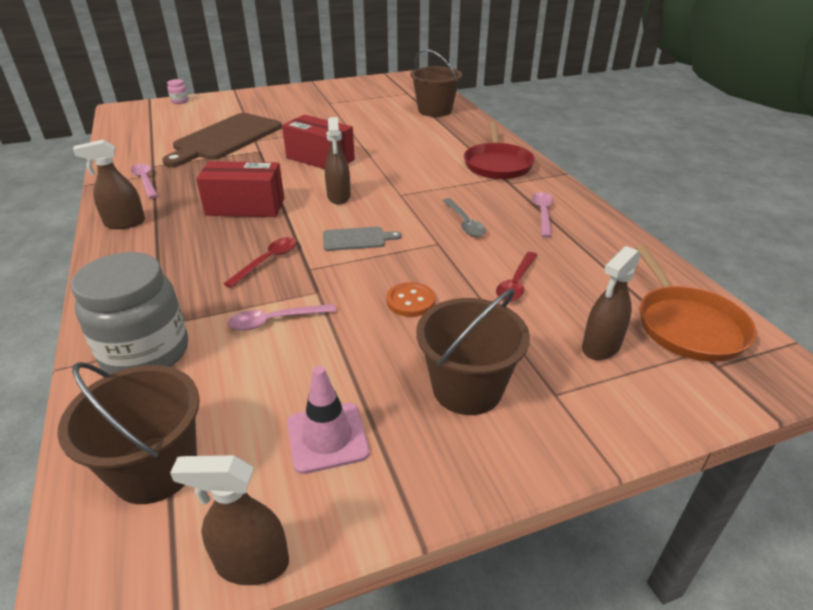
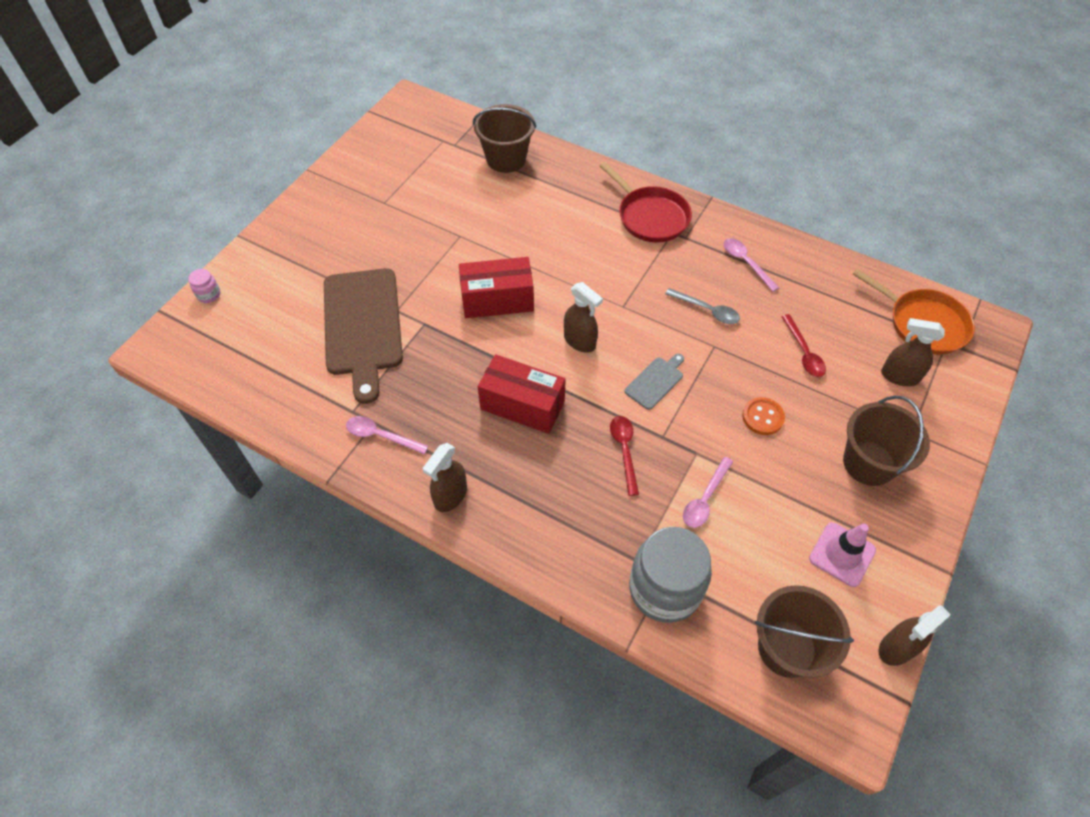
camera: 40 degrees left, 20 degrees up
(245, 207) = (522, 405): red box -> red box turned 60 degrees clockwise
(601, 347) = (899, 376): brown spray bottle -> brown spray bottle turned 105 degrees clockwise

